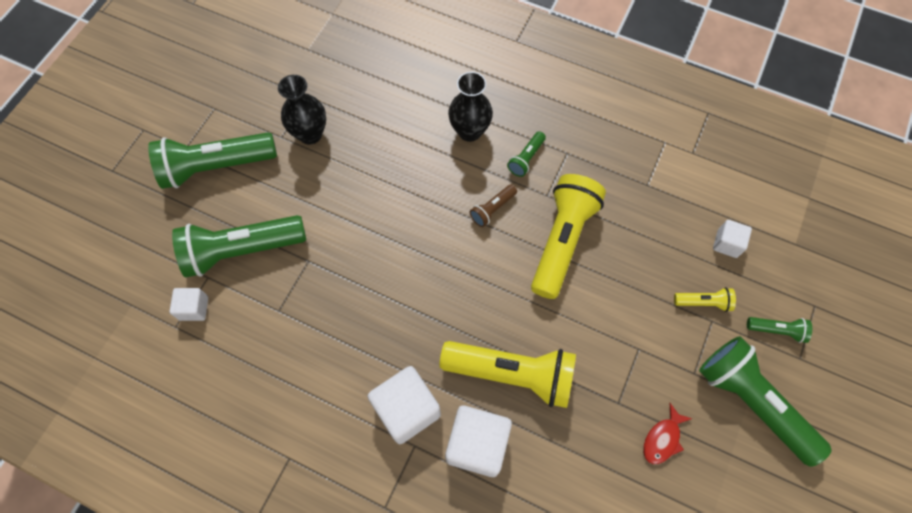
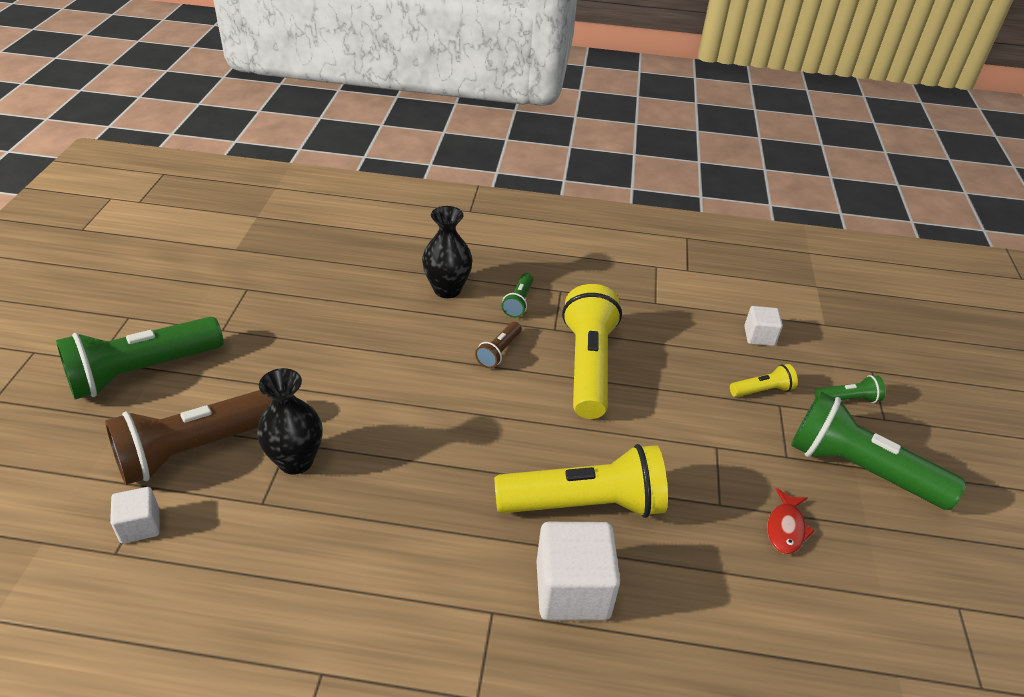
camera: 20 degrees left, 25 degrees down
(241, 250) = (196, 449): green flashlight -> brown flashlight
(310, 134) = (258, 321): black vase -> black vase (296, 461)
(407, 409) = (468, 573): white cube -> none

